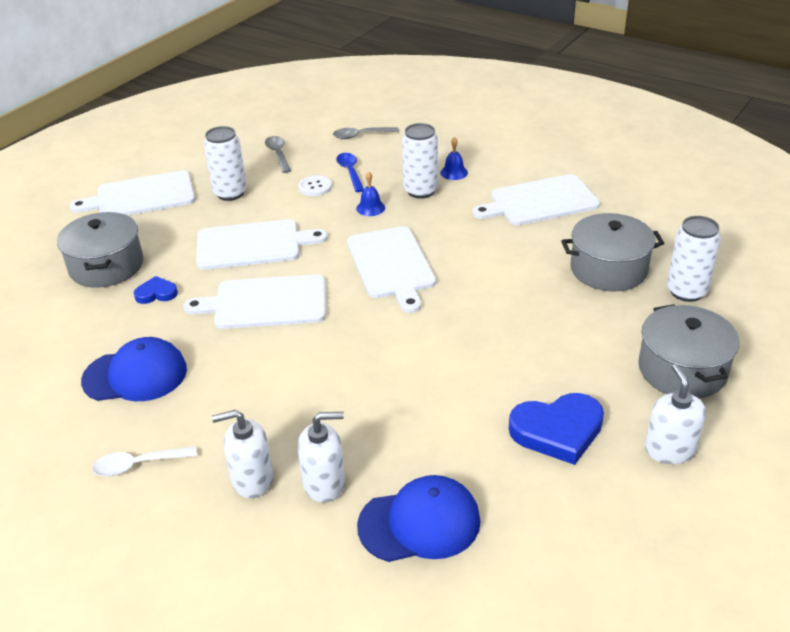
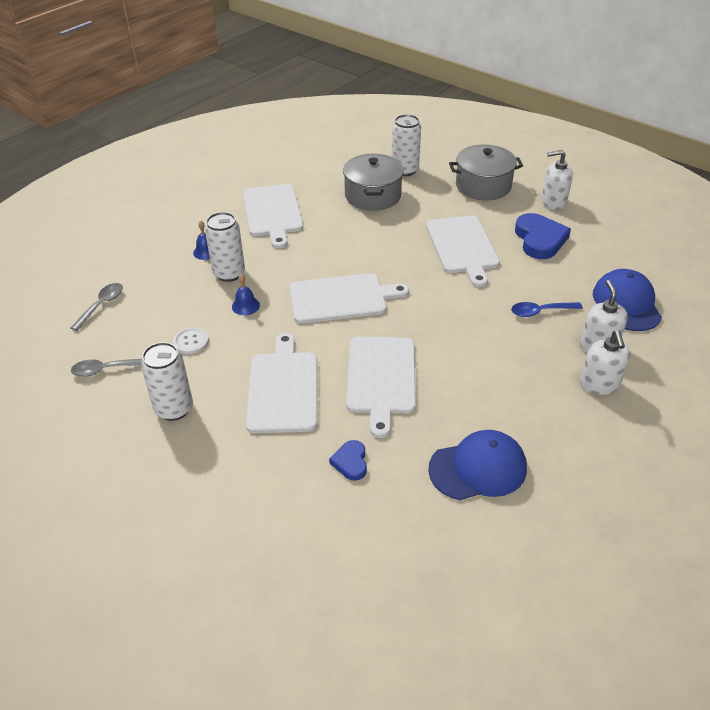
camera: 85 degrees left, 5 degrees up
(106, 266) = (289, 513): grey pot -> none
(135, 375) = (478, 468): blue cap -> blue cap turned 75 degrees clockwise
(138, 465) = (591, 456): white spoon -> none
(141, 196) = (144, 493): white cutting board -> white cutting board (462, 247)
(350, 172) = (173, 316): blue spoon -> blue spoon (540, 311)
(361, 135) = (101, 305): grey spoon -> grey spoon turned 150 degrees counterclockwise

